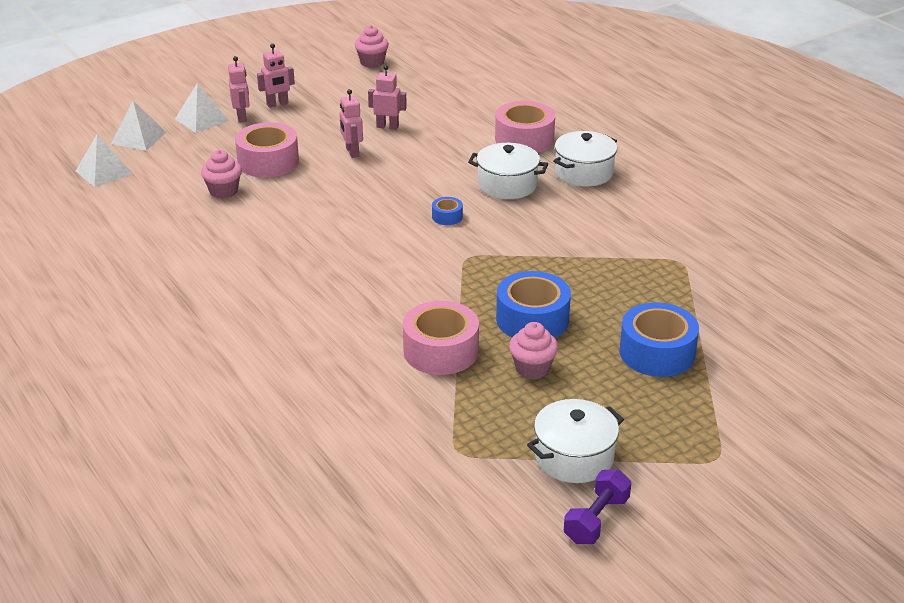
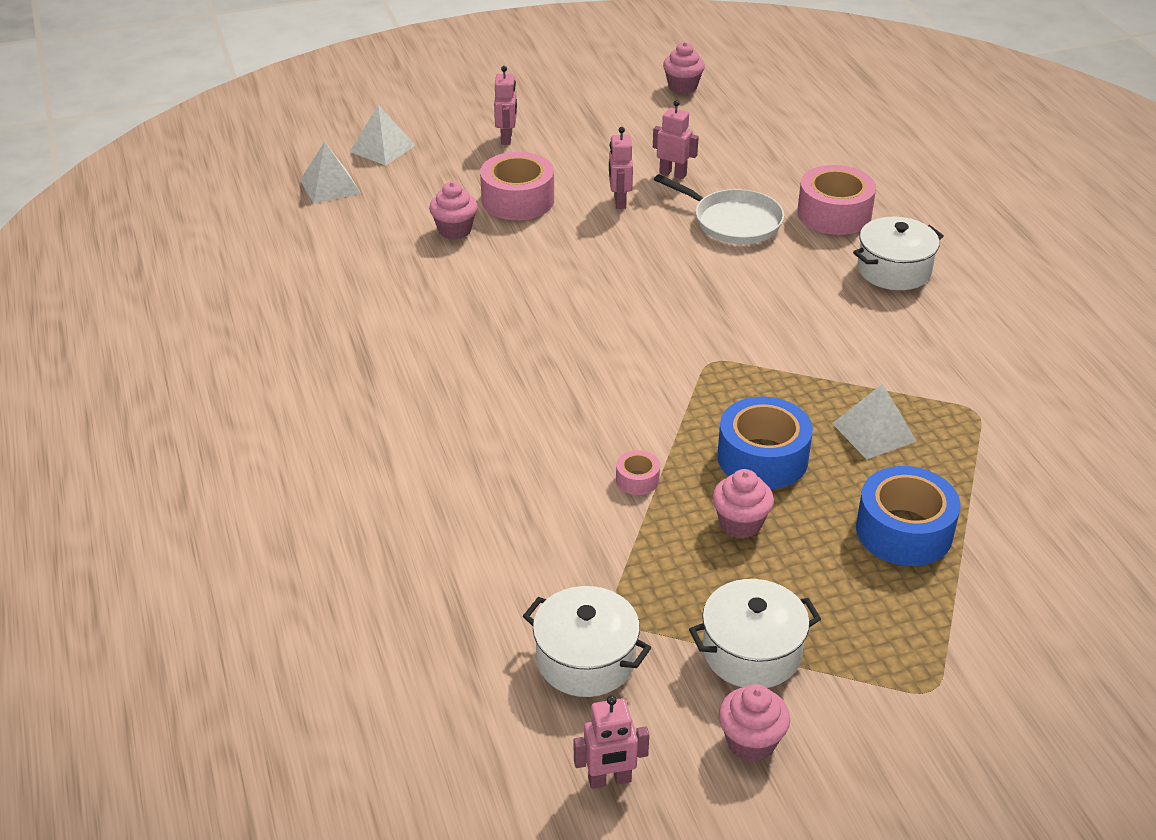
camera: 15 degrees right, 5 degrees up
(202, 119) = (460, 135): white pyramid -> white pyramid (874, 432)
(277, 104) = (553, 127): pink robot -> pink robot (609, 780)
(441, 351) = (637, 480): pink tape -> pink tape, size x0.47
(447, 217) = (704, 304): blue tape -> none
(448, 155) = (733, 222): none -> white pan
(507, 185) = (792, 272): white pot -> white pot (586, 659)
(596, 520) = (751, 742): purple dumbbell -> pink cupcake

